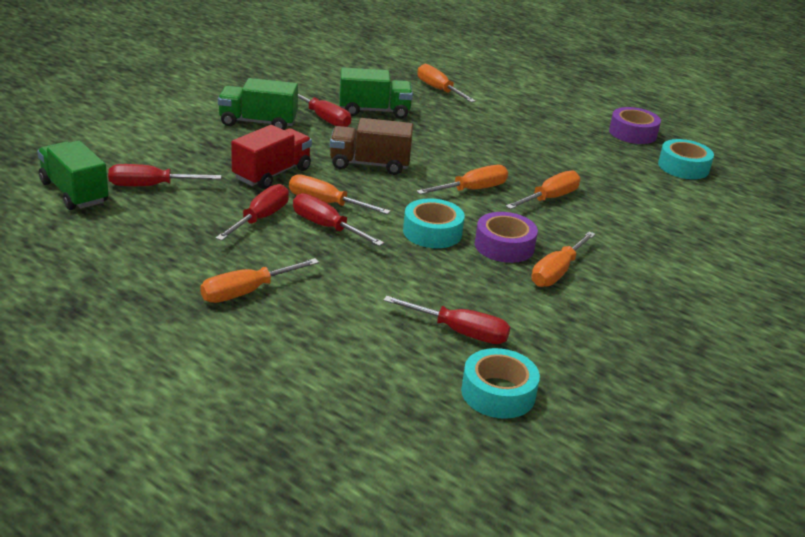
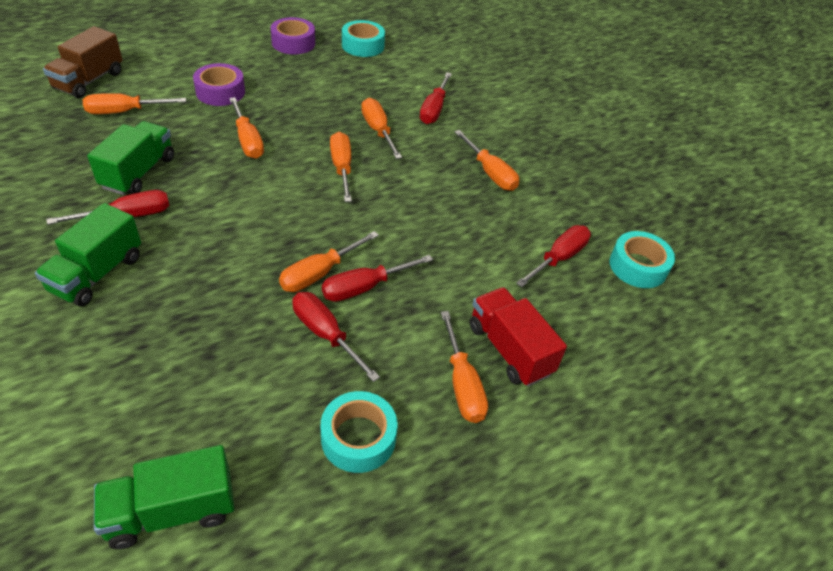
camera: 70 degrees left, 15 degrees up
(151, 186) = (200, 418): red screwdriver -> red screwdriver (434, 109)
(272, 174) = (233, 297): red truck -> red truck (509, 349)
(369, 164) = (256, 216): brown truck -> brown truck (89, 81)
(432, 232) = (404, 219): turquoise tape -> turquoise tape (358, 438)
(460, 142) = (247, 140): none -> orange screwdriver
(504, 246) = (442, 185): purple tape -> purple tape (220, 92)

